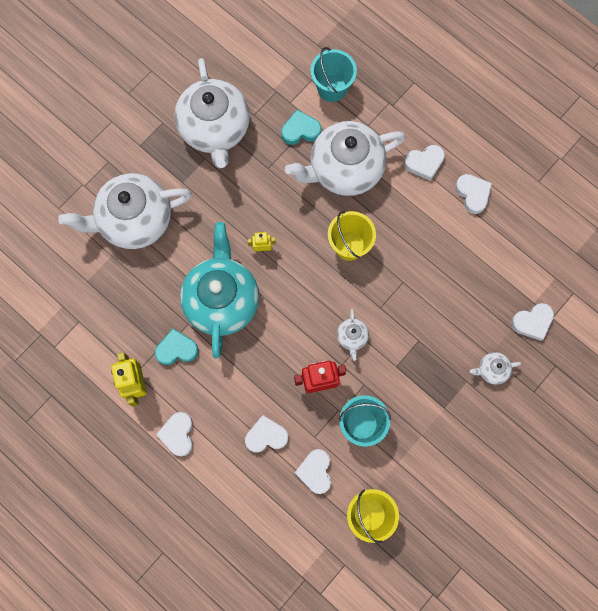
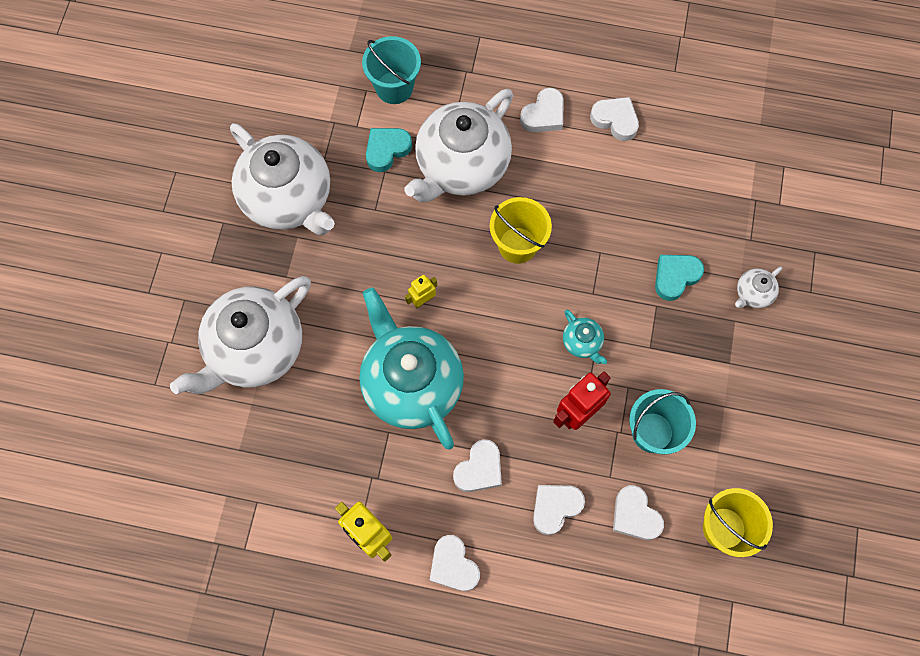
camera: 30 degrees left, 5 degrees down
(177, 349) = (393, 468): turquoise heart -> turquoise heart (675, 277)
(352, 337) = (582, 343): white teapot -> turquoise teapot
(532, 322) = (762, 220): white heart -> white heart (479, 469)

